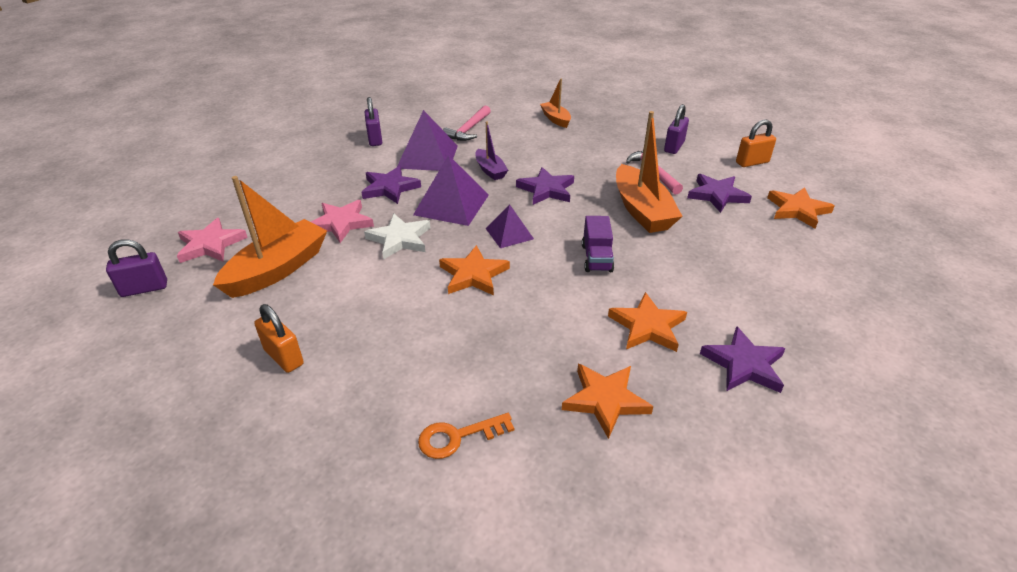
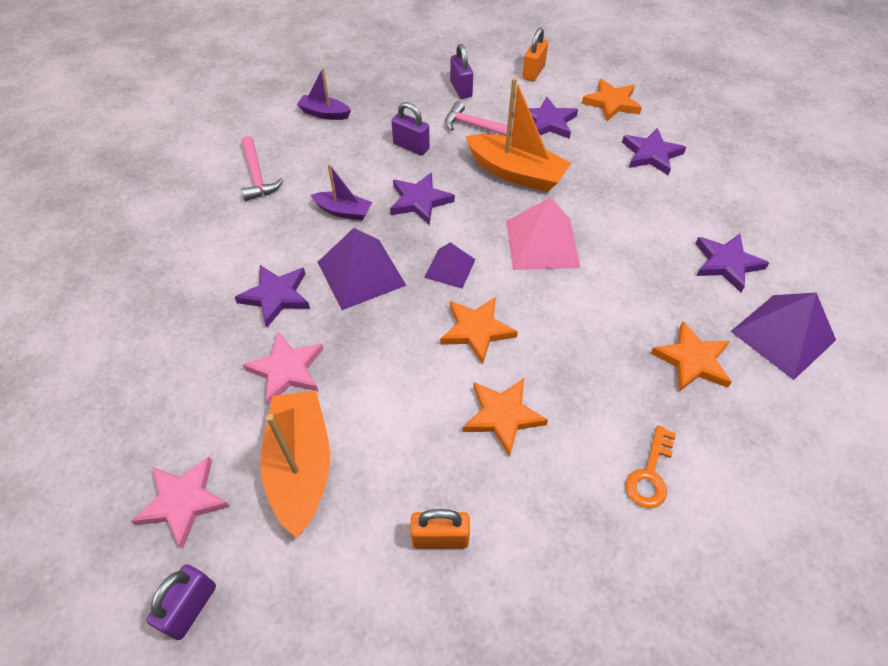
camera: 45 degrees left, 15 degrees up
(375, 139) = (172, 248): purple padlock -> purple padlock (411, 146)
(400, 239) = (367, 344): white star -> none
(427, 156) = (260, 234): purple pyramid -> purple pyramid (782, 335)
(555, 119) = (324, 113): orange boat -> purple boat
(596, 258) = (542, 243): purple truck -> pink pyramid
(647, 326) = (644, 279): orange star -> orange star (503, 416)
(784, 258) = (651, 154): none -> purple star

